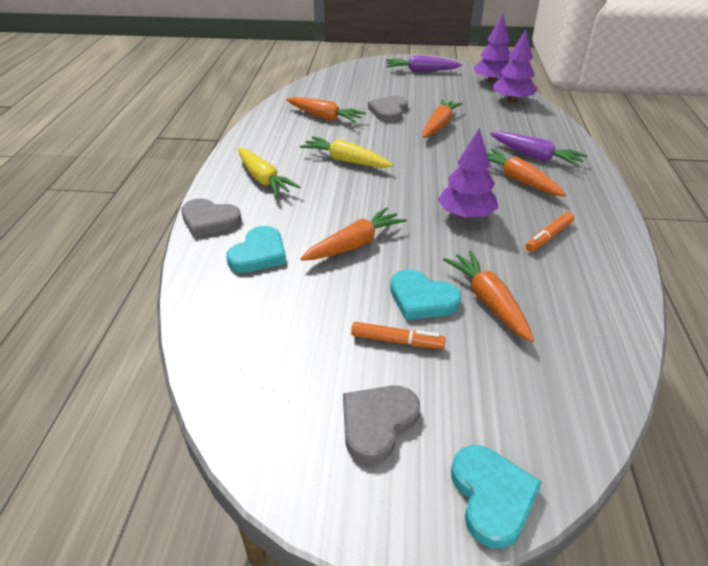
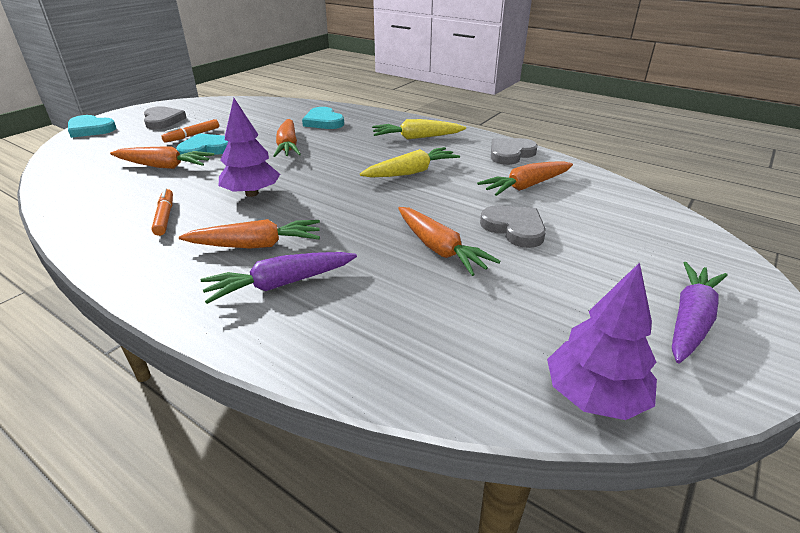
camera: 120 degrees right, 5 degrees down
(209, 220) = (380, 116): grey heart -> grey heart (510, 154)
(512, 100) = (474, 370): purple tree -> none

